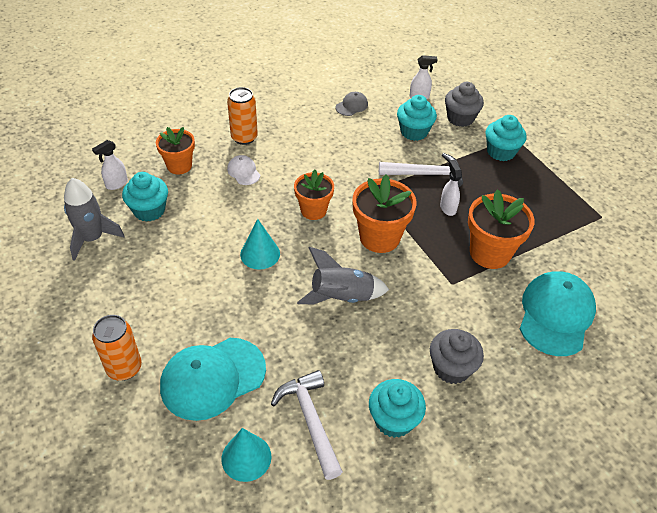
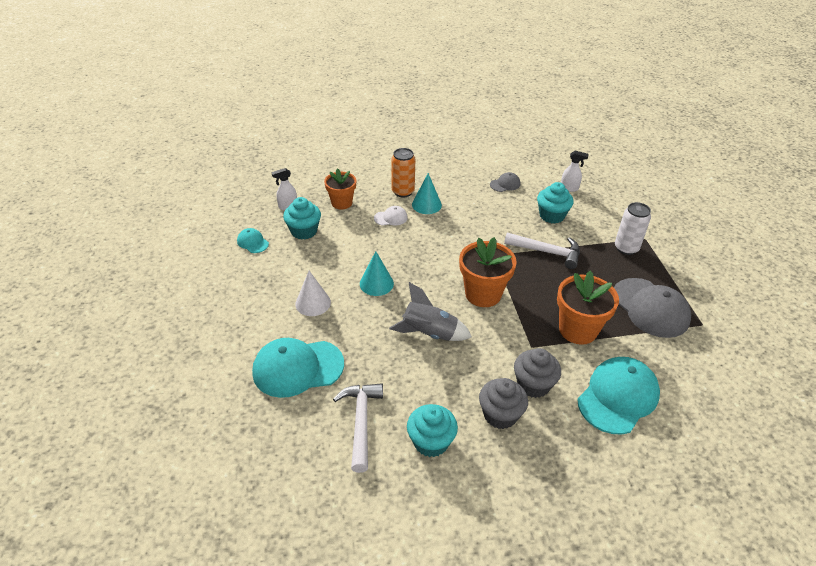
camera: 20 degrees right, 5 degrees down
(92, 238) = (252, 242): grey rocket -> turquoise cap
(124, 368) = (235, 342): orange can -> none
(197, 295) = (313, 303): none -> white cone
(243, 172) = (391, 218): white cap -> white cap turned 90 degrees clockwise
(246, 457) = (297, 435): turquoise cone -> turquoise cone (426, 204)
(313, 210) = (435, 260): orange flower pot -> none
(448, 208) = (555, 284): white spray bottle -> none
(460, 118) = (600, 213): grey cupcake -> grey cupcake (533, 385)
(501, 152) = (626, 248): turquoise cupcake -> white can
(548, 211) = (650, 308): none -> grey cap

